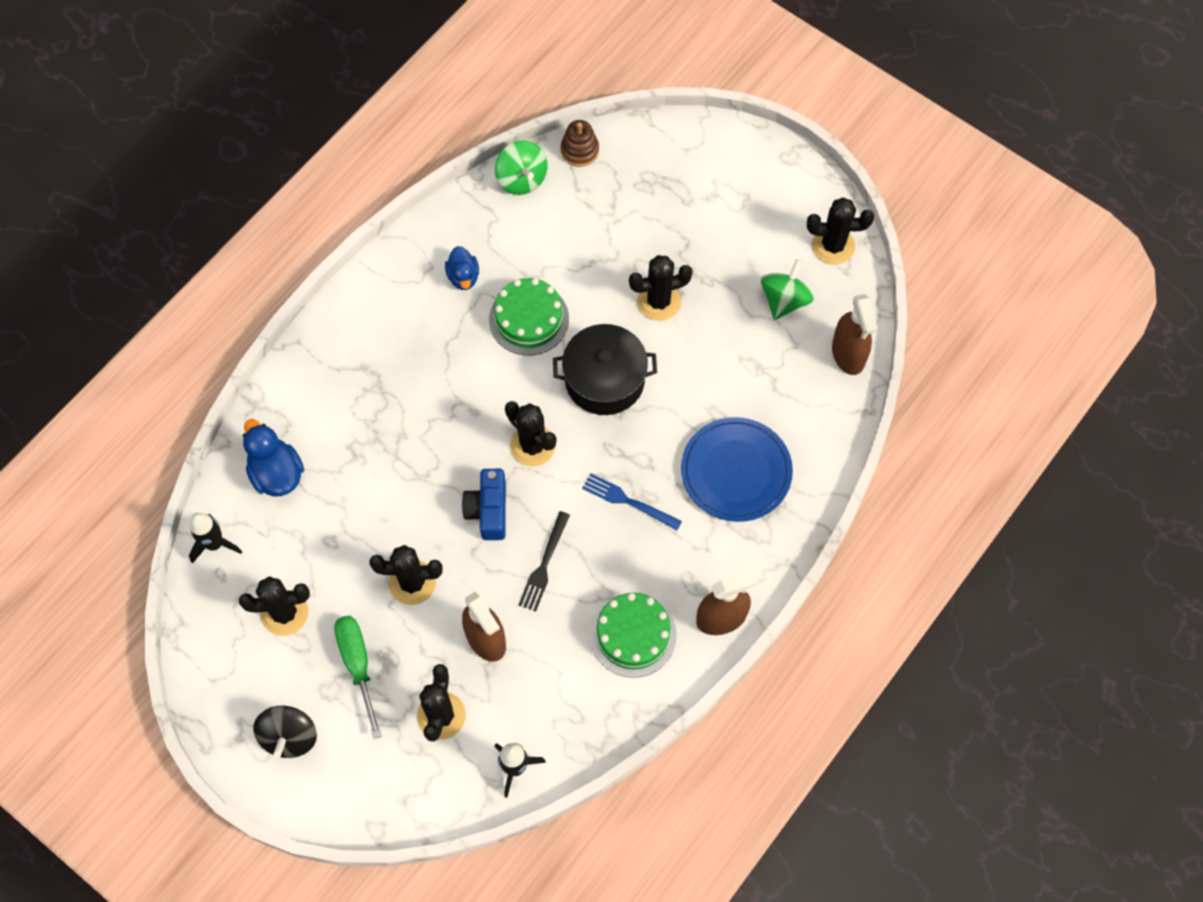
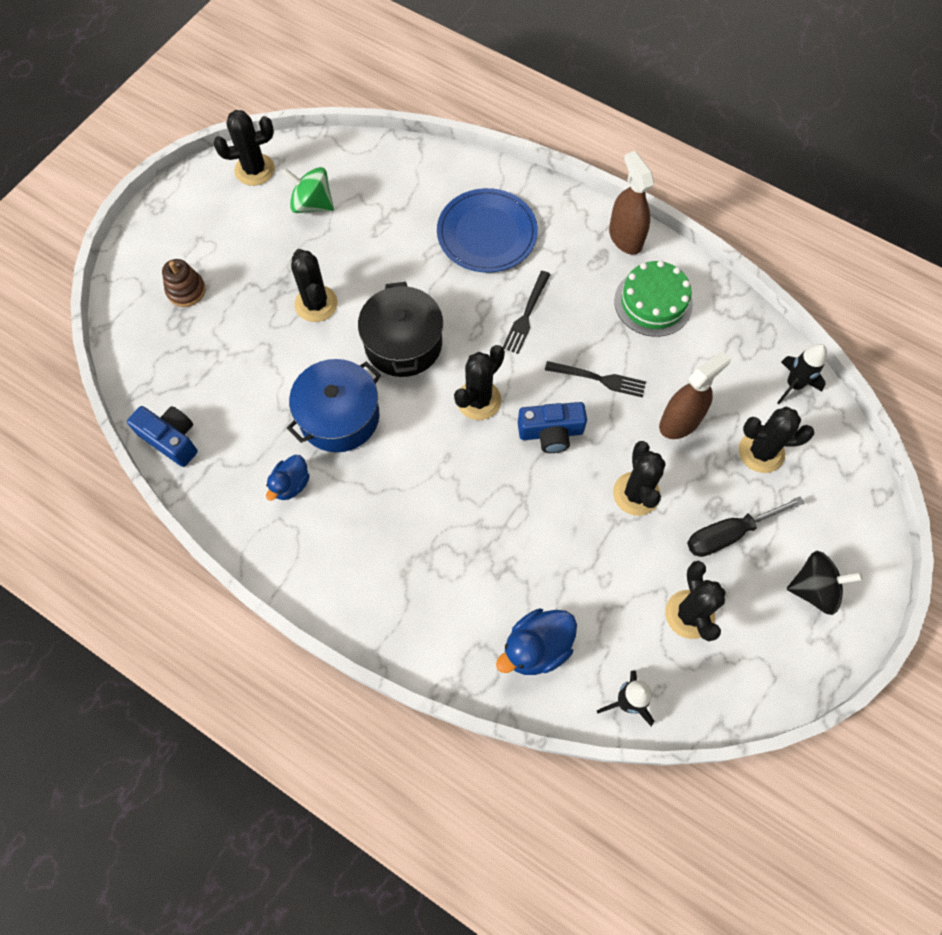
camera: 95 degrees left, 0 degrees up
(357, 664) = (728, 534): green screwdriver -> black screwdriver
(463, 277) = (291, 484): blue duck -> blue duck turned 135 degrees clockwise
(522, 179) = (171, 439): green spinning top -> blue camera
(529, 319) = (339, 416): green cake -> blue pot
(579, 150) = (138, 387): brown stacking toy -> brown stacking toy (186, 290)
(627, 501) = (526, 315): blue fork -> black fork
(833, 245) = (254, 170): black cactus -> black cactus turned 75 degrees clockwise
(848, 354) = (365, 156): brown spray bottle -> none

